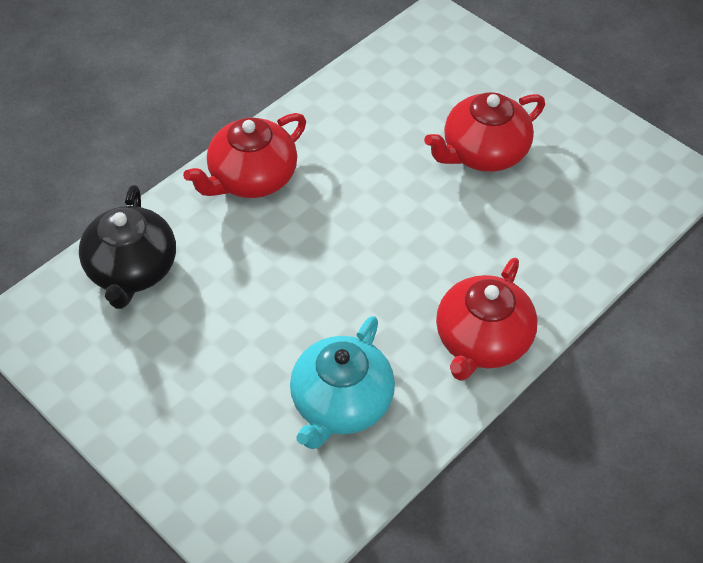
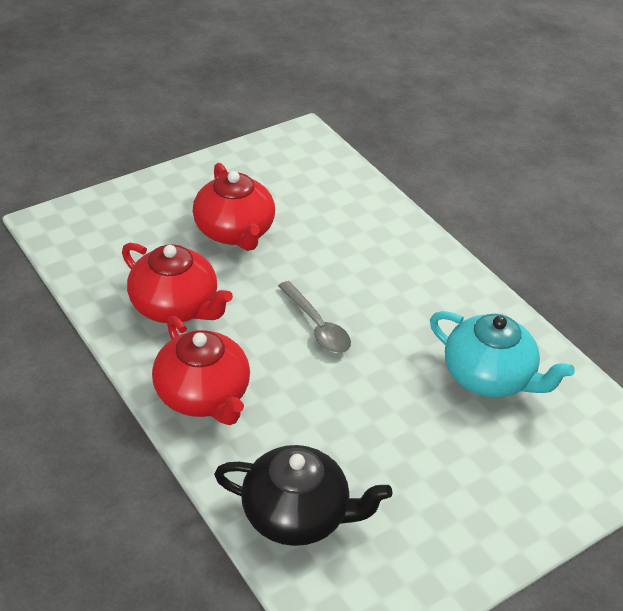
camera: 80 degrees left, 10 degrees down
(367, 244) = (317, 326): none -> grey spoon
(482, 341) = (439, 278): red teapot -> red teapot (176, 306)

